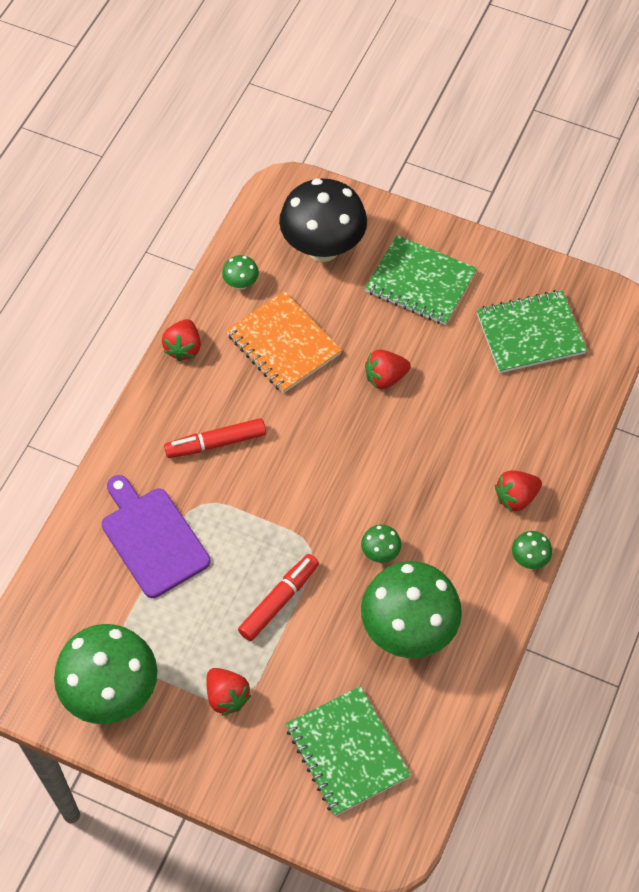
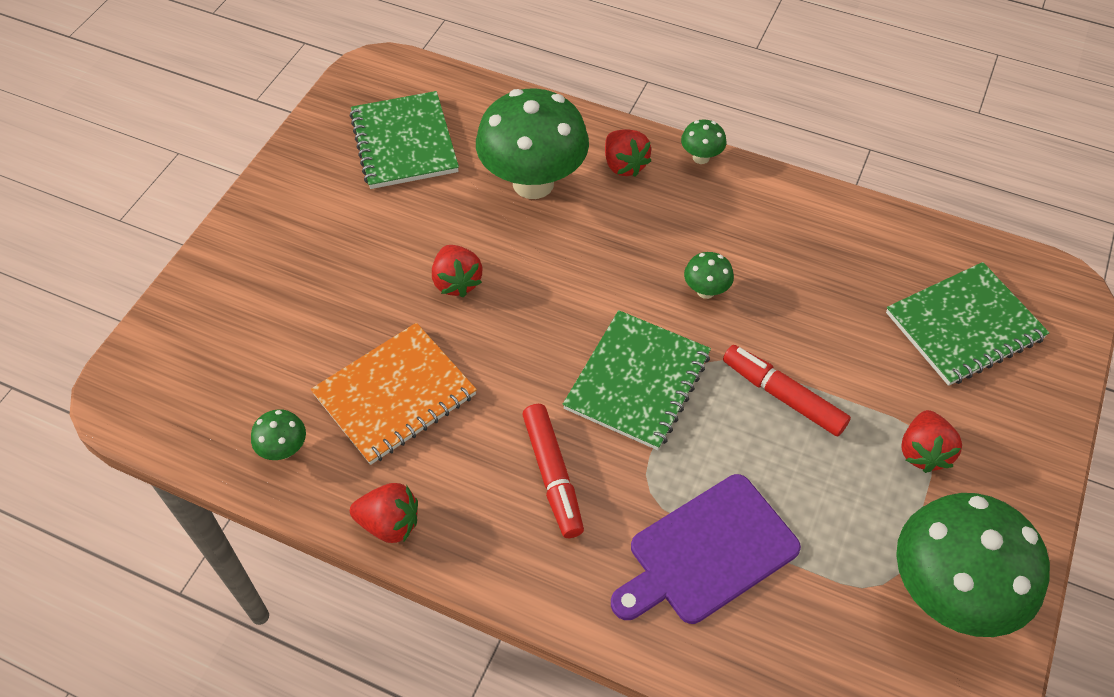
camera: 90 degrees left, 5 degrees down
(227, 696) = (923, 452): red strawberry -> red strawberry turned 135 degrees clockwise
(323, 248) = (239, 349): black mushroom -> none
(408, 630) = (803, 266): green mushroom -> green mushroom (533, 183)
(420, 282) = (314, 243): green notebook -> green notebook (637, 381)

